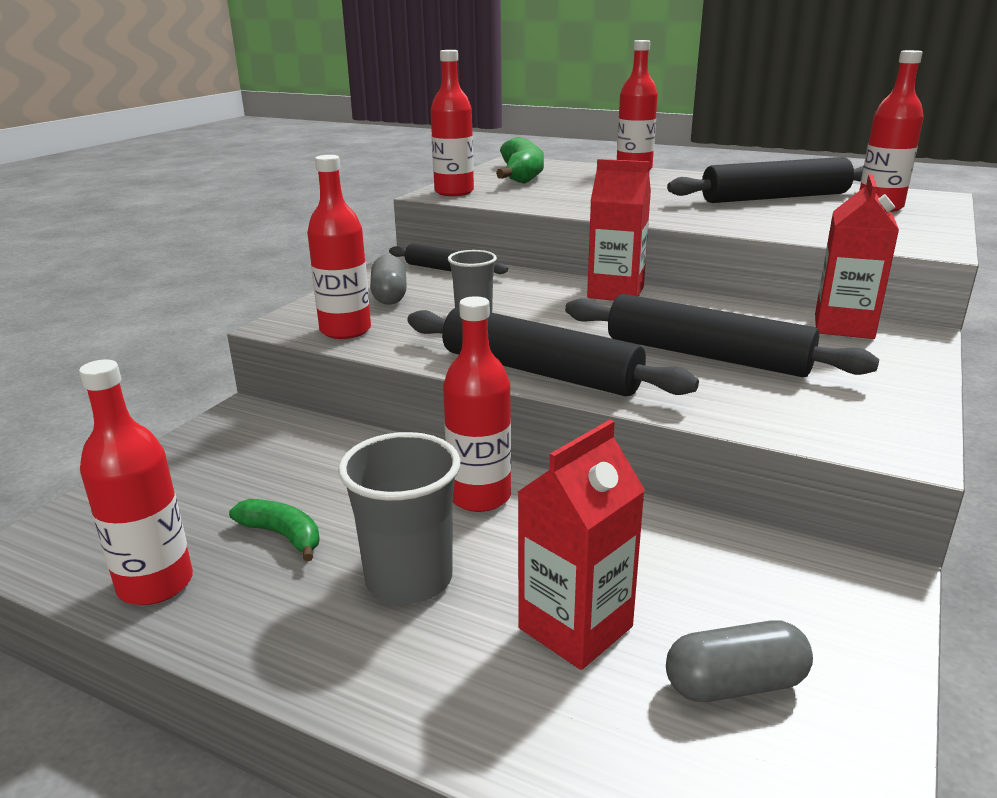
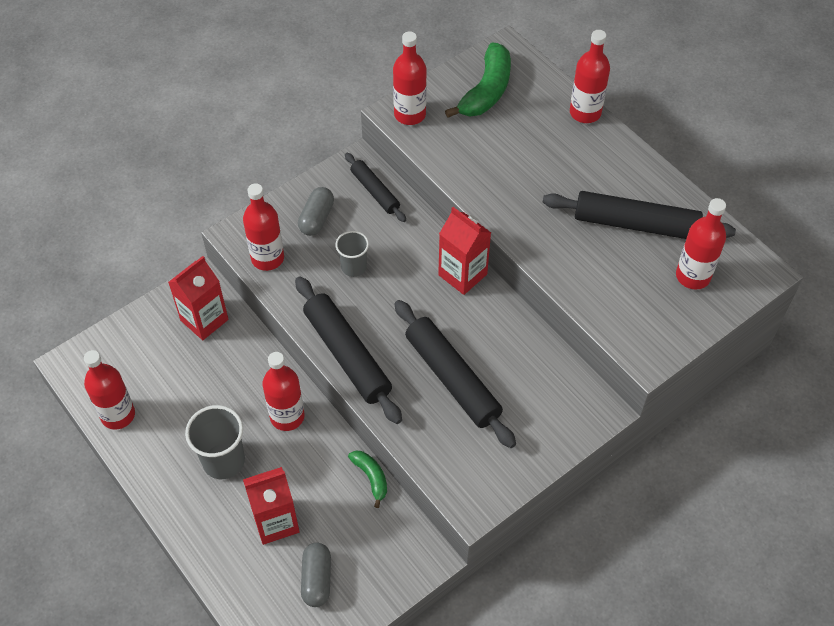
camera: 25 degrees right, 30 degrees up
(282, 535) = (182, 405): green banana -> green banana (371, 477)
(735, 684) = (317, 579): grey capsule -> grey capsule turned 75 degrees clockwise
(843, 326) = (567, 382): red carton -> red carton (204, 320)

